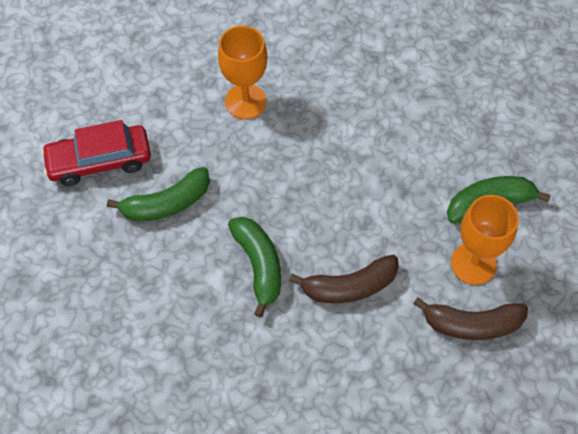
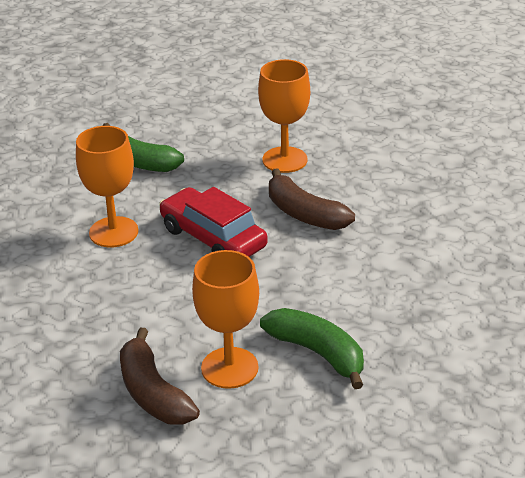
camera: 60 degrees right, 25 degrees down
(99, 161) = (149, 115): red car -> red car (213, 238)
(259, 266) = (113, 232): green banana -> orange goblet
(349, 286) = (133, 293): brown banana -> brown banana (304, 214)

